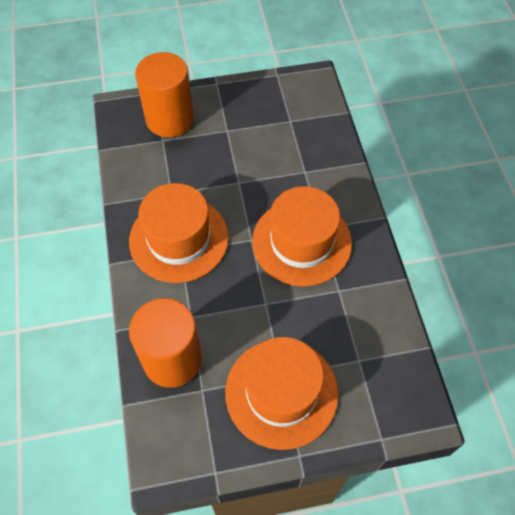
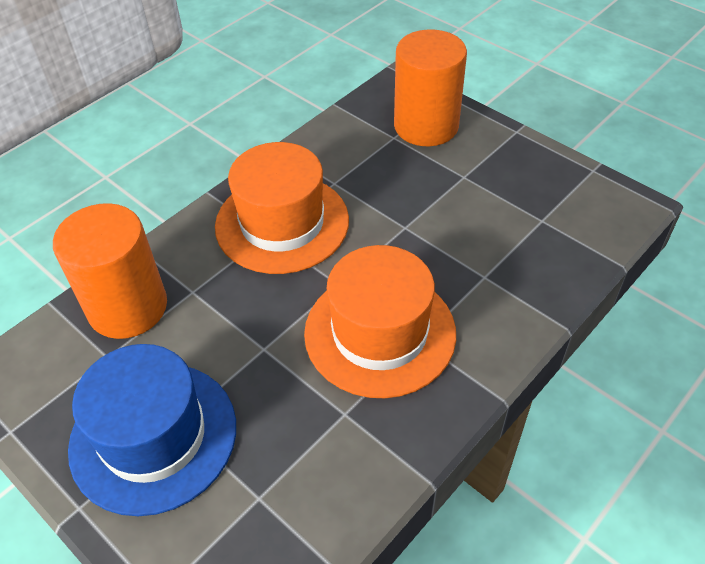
camera: 55 degrees right, 10 degrees down
(281, 392) = (153, 436): orange hat -> blue hat

